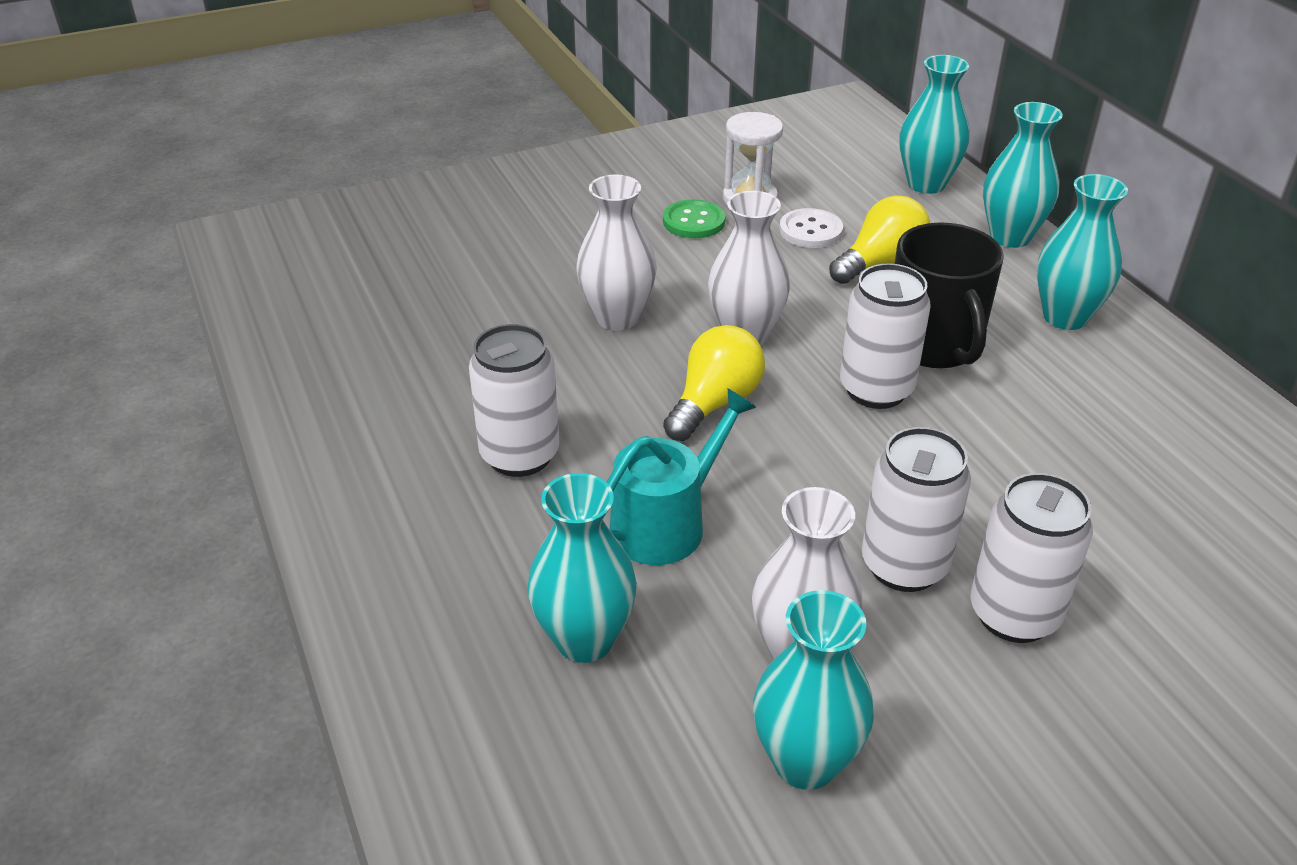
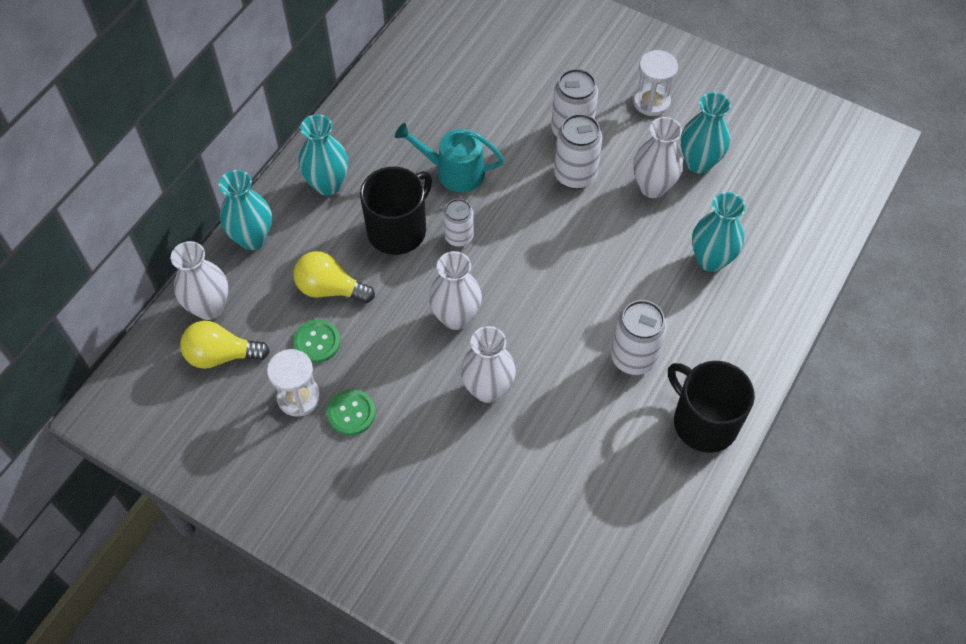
camera: 125 degrees left, 20 degrees up
(357, 469) = (703, 421): none -> black mug
(666, 523) = (624, 270): turquoise watering can -> turquoise watering can (454, 172)
(714, 403) = (525, 299): yellow light bulb -> yellow light bulb (221, 355)
(810, 231) = (317, 342): white button -> green button
(876, 390) = (459, 237): white can -> white can, size x0.65
(926, 184) = (209, 307): turquoise vase -> white vase
(1022, 784) = (651, 102): none -> white hourglass

